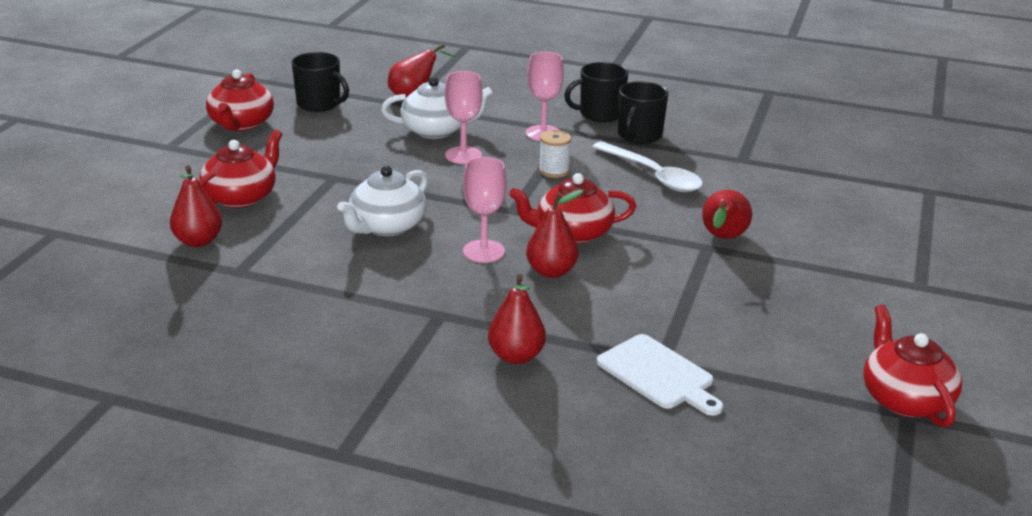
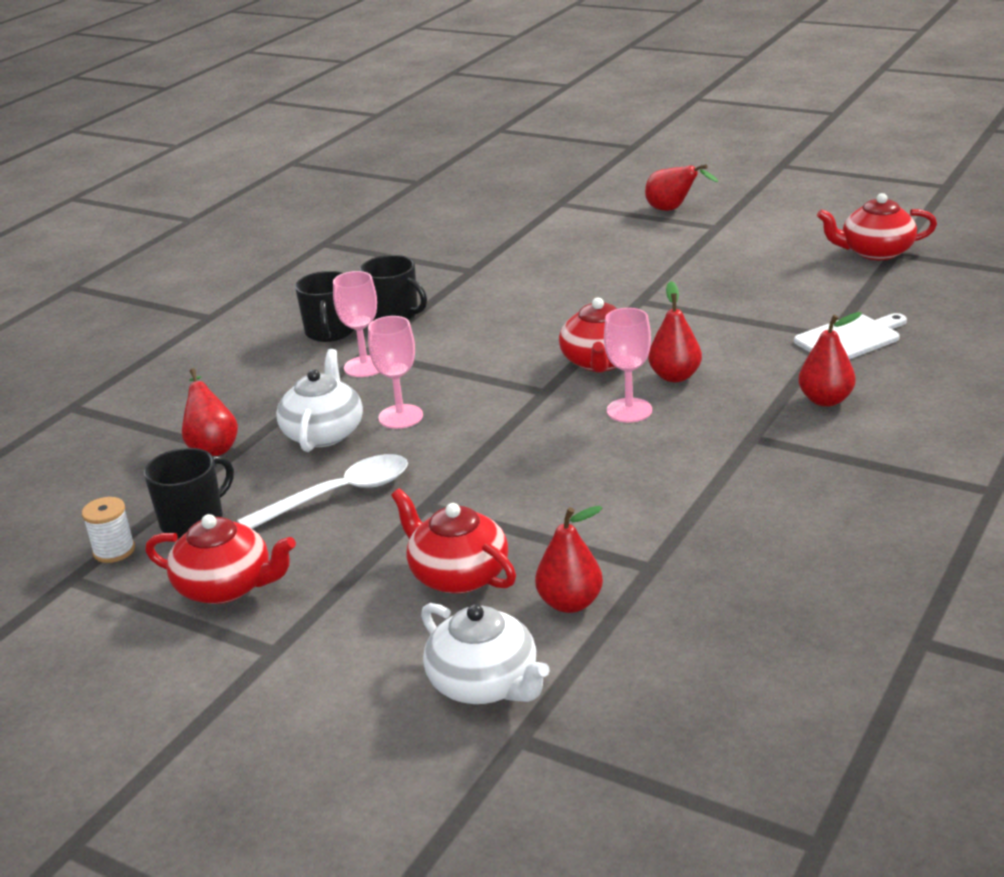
camera: 75 degrees left, 0 degrees up
(386, 226) = (562, 467): white teapot -> white teapot (485, 684)
(554, 171) = (460, 365): white spool -> white spool (114, 551)
(653, 176) = (490, 314): white spoon -> white spoon (339, 495)
(722, 238) = (625, 293): red pear -> red pear (673, 210)

